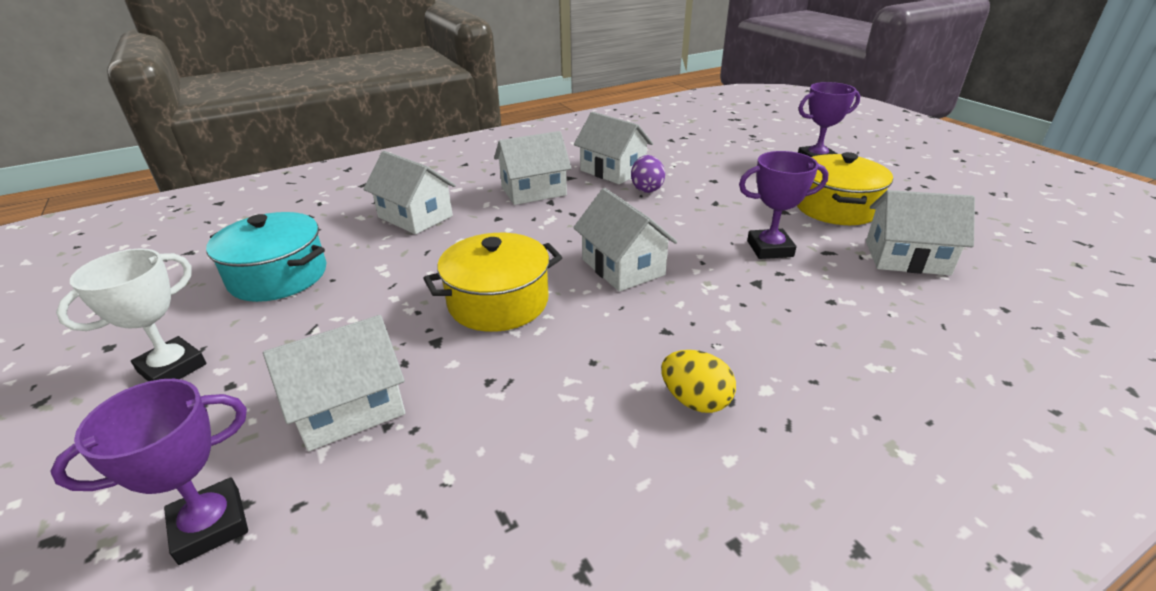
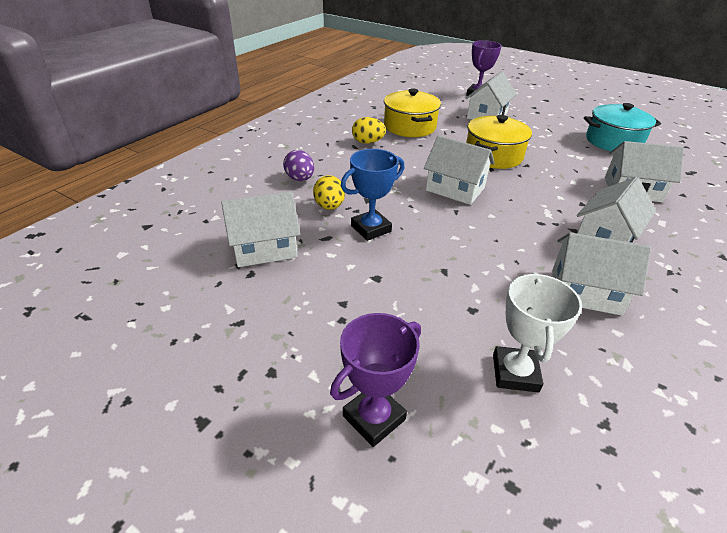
camera: 150 degrees right, 5 degrees up
(172, 368) = (566, 111): white trophy -> white trophy (515, 373)
(646, 189) = (521, 271): purple egg -> purple egg (300, 179)
(770, 249) = (371, 229): purple trophy -> blue trophy
(816, 286) = (329, 206): none -> yellow egg
(835, 208) = (328, 299): yellow pot -> yellow pot (409, 127)

